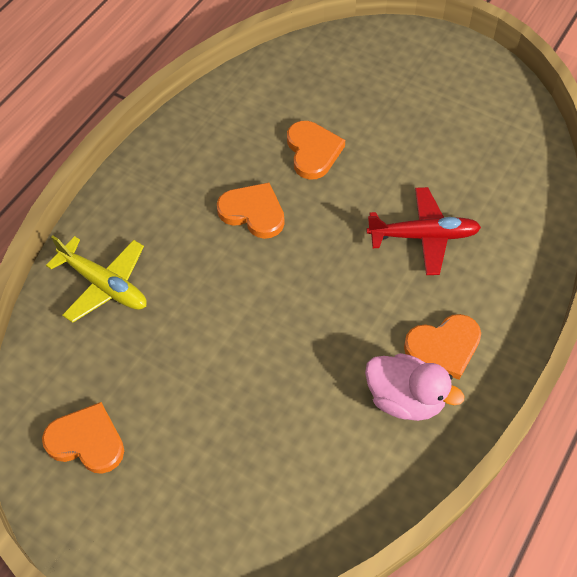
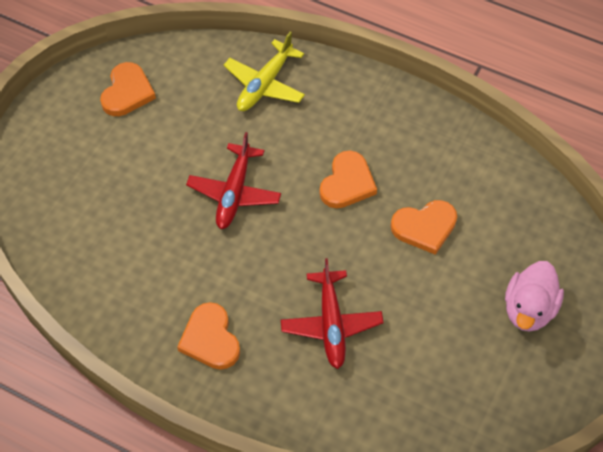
camera: 85 degrees right, 0 degrees up
(256, 320) = (234, 193): none -> red plane
(405, 399) = (159, 307): pink duck -> pink duck (529, 309)

